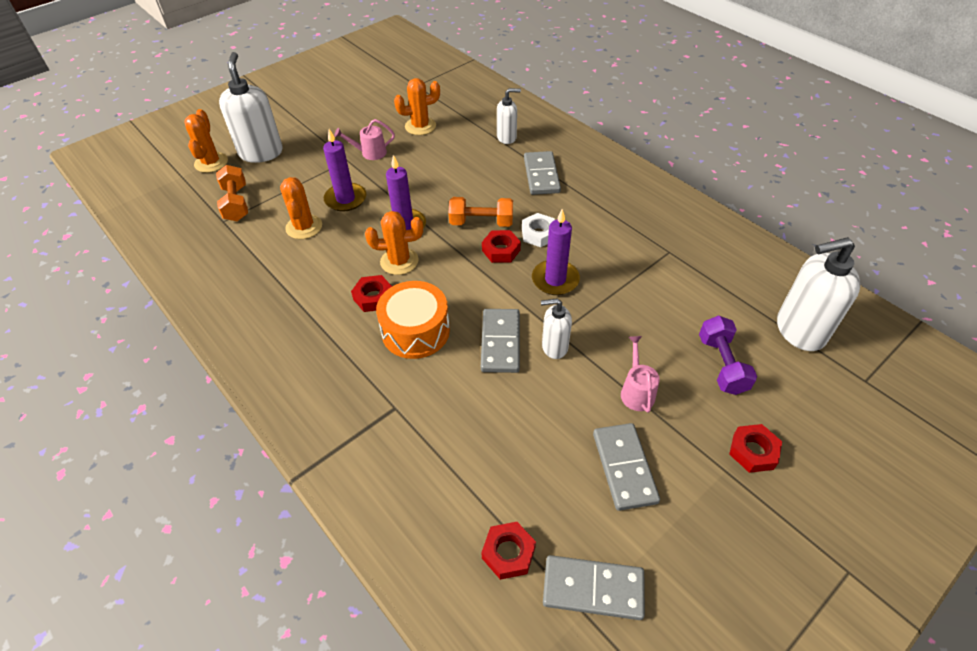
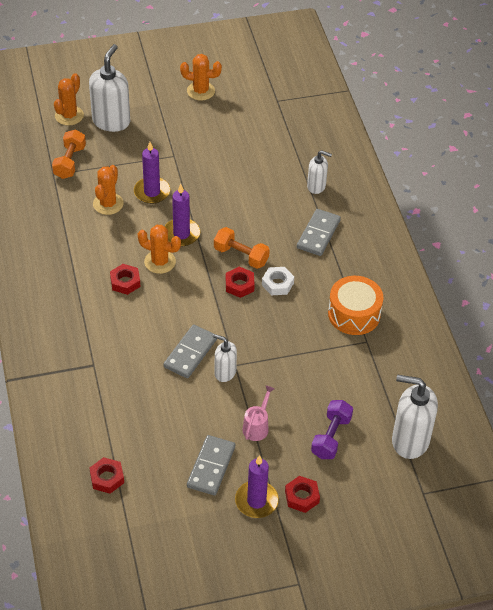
camera: 25 degrees right, 0 degrees up
(369, 153) = (195, 156): pink watering can -> none
(415, 331) = (138, 319): orange drum -> orange drum (354, 314)
(420, 126) = (252, 146): orange cactus -> orange cactus (200, 91)
(555, 280) = (262, 325): purple candle -> purple candle (256, 501)
(593, 589) = (141, 518): grey domino -> none

